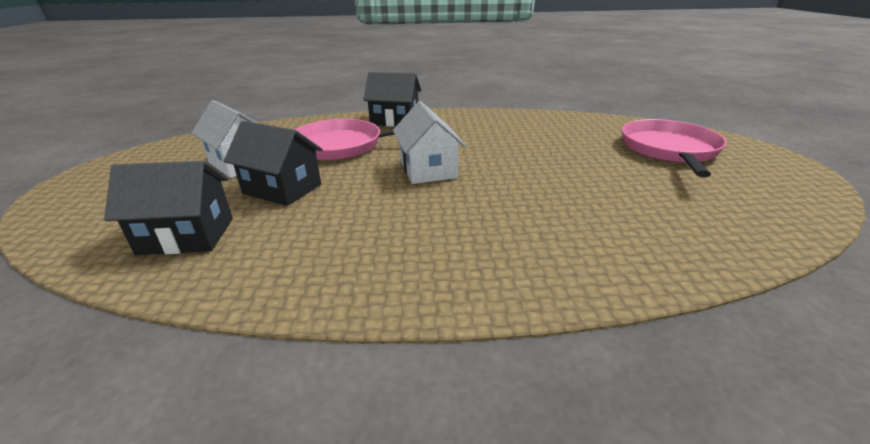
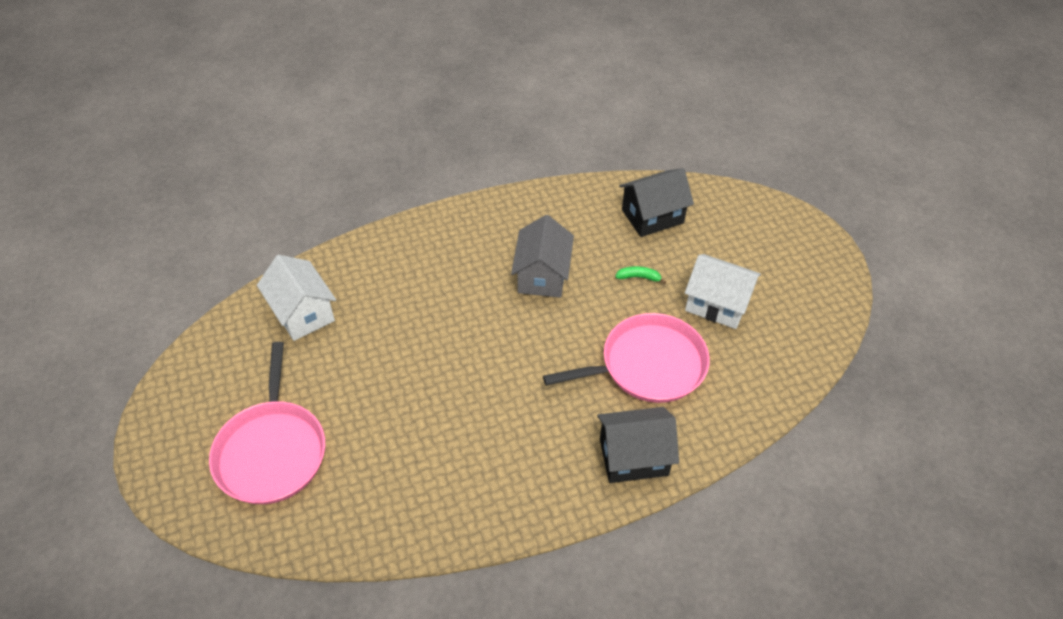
camera: 160 degrees right, 20 degrees up
(282, 189) = (638, 277): black house -> green banana
(380, 206) = (542, 275): none -> grey house
(428, 169) = (529, 339): white house -> white house (302, 313)

